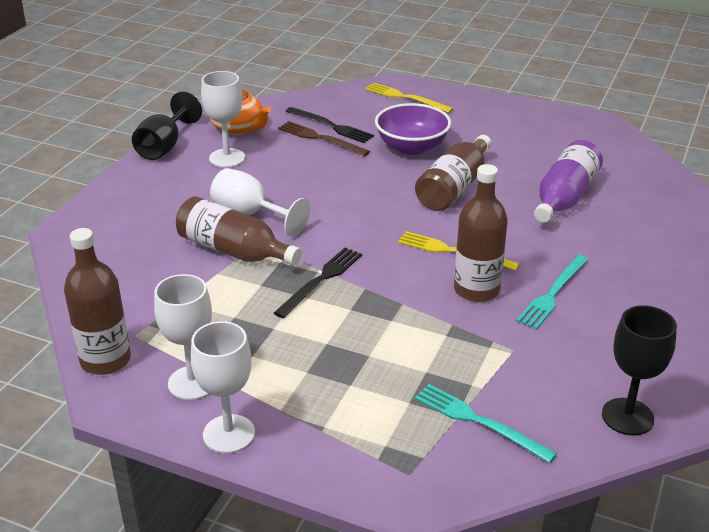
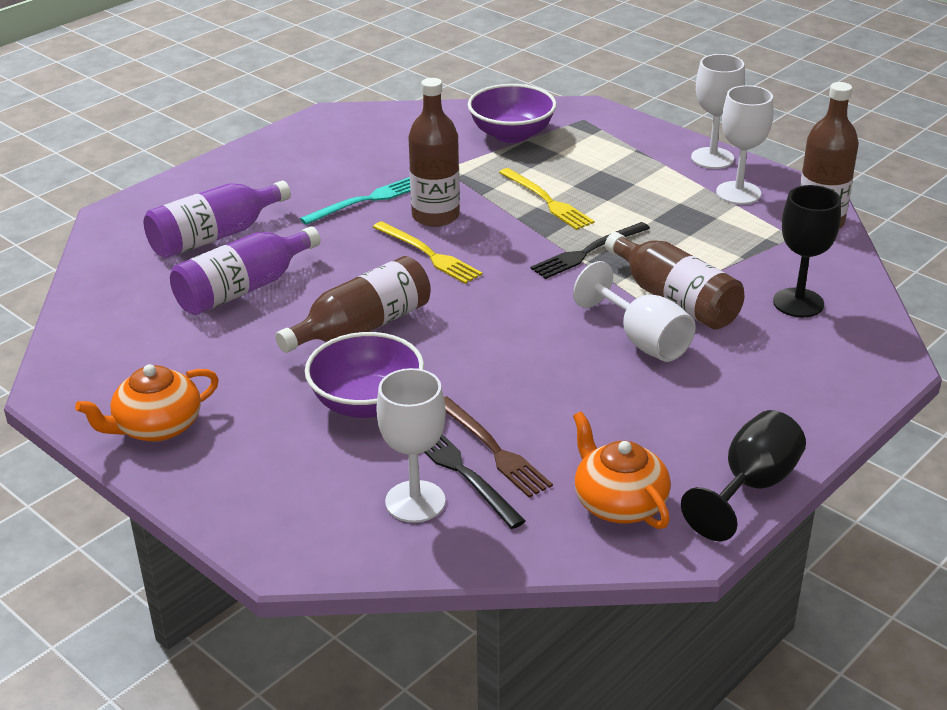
camera: 160 degrees left, 0 degrees up
(227, 158) = (653, 441): white goblet -> white goblet (415, 501)
(405, 97) = (296, 513): yellow fork -> yellow fork (547, 201)
(479, 421) = (511, 134): turquoise fork -> purple bowl
(519, 116) = (157, 427): none -> orange teapot
(627, 417) = (397, 120): black goblet -> black goblet (798, 303)
(637, 233) = (215, 236): none -> purple bottle

